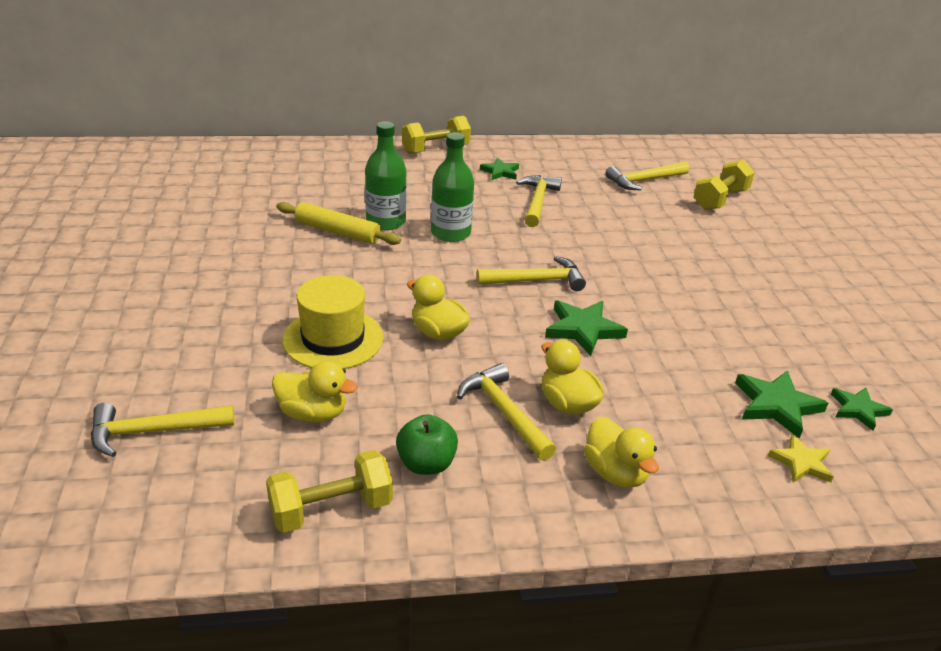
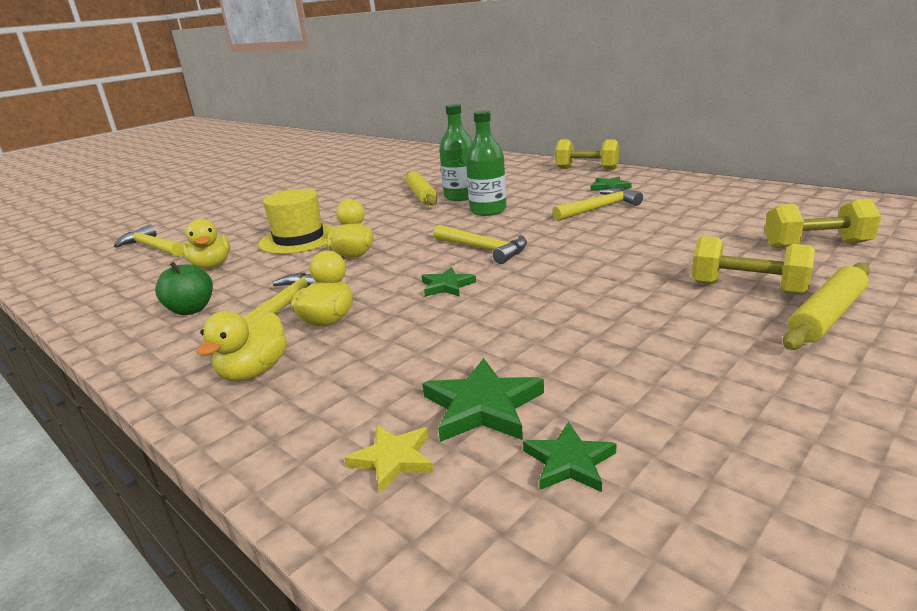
camera: 55 degrees right, 10 degrees down
(331, 509) = (115, 306): yellow dumbbell -> yellow dumbbell (747, 288)
(583, 329) = (447, 286): green star -> green star, size x0.65
(644, 181) = (746, 215): yellow hammer -> none
(802, 258) = (826, 316): none -> yellow rolling pin

